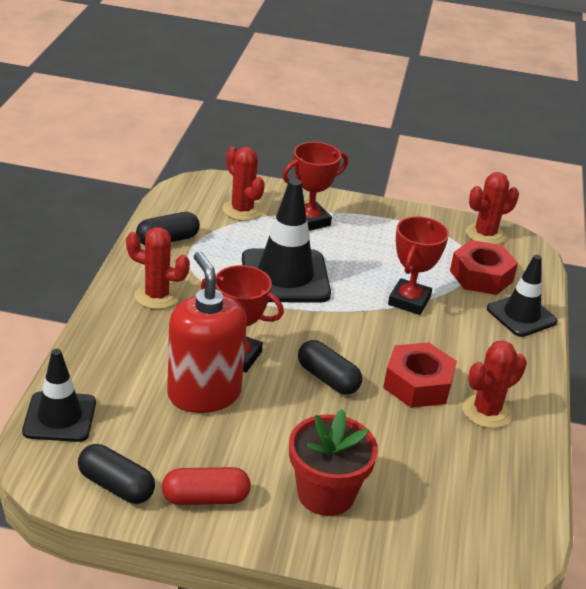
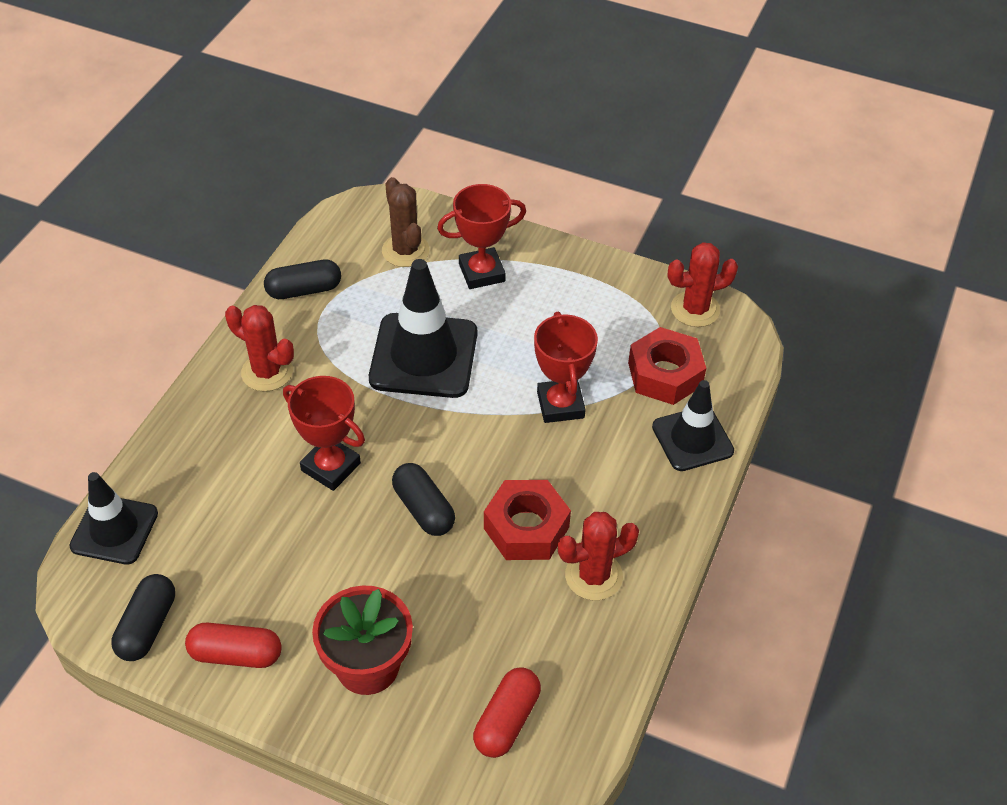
camera: 15 degrees right, 15 degrees up
(116, 486) = (147, 626): black capsule -> black capsule turned 60 degrees clockwise
(204, 394) = (277, 515): red soap dispenser -> none
(242, 210) = (405, 251): red cactus -> brown cactus
(409, 301) = (560, 405): red trophy -> red trophy turned 45 degrees counterclockwise
(461, 520) = (507, 720): none -> red capsule

